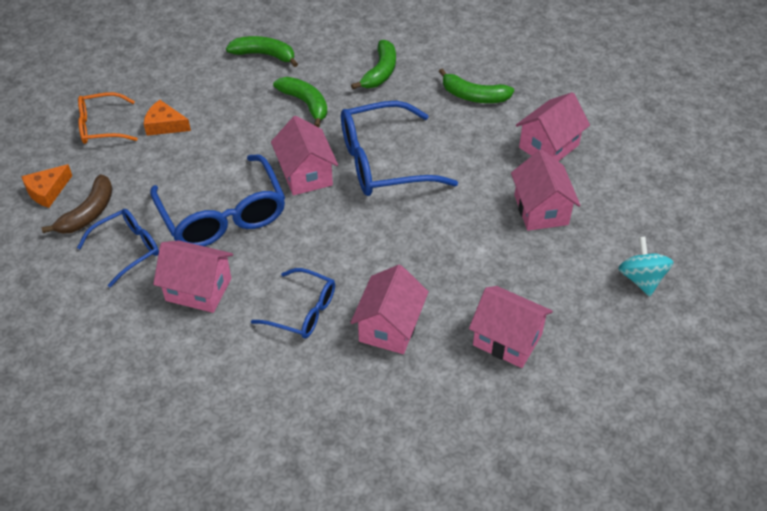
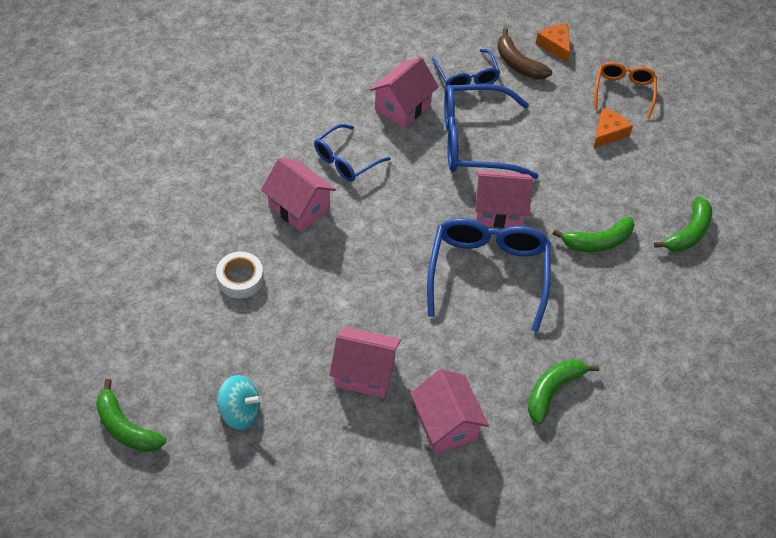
camera: 110 degrees right, 5 degrees up
(380, 72) = (625, 321): green banana -> green banana (126, 427)
(507, 339) = (240, 279): pink house -> white tape

